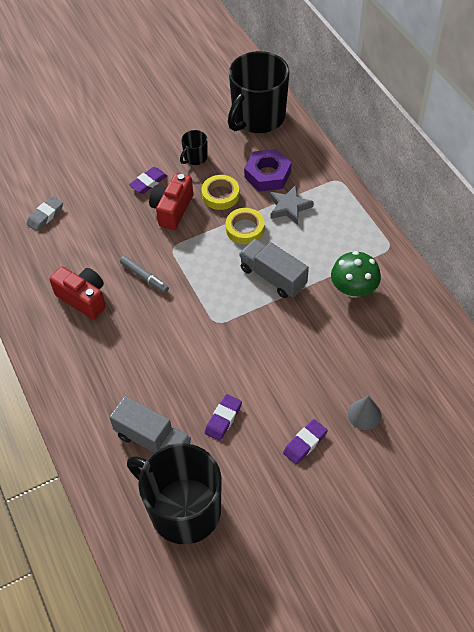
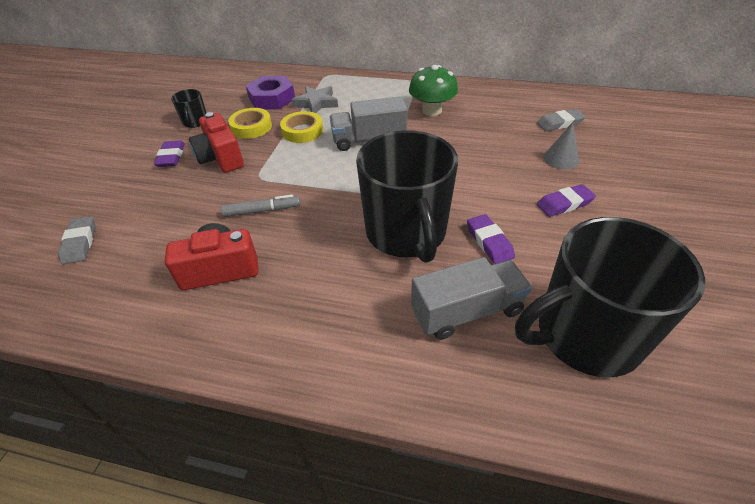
camera: 50 degrees left, 10 degrees down
(258, 117) = (216, 80): black mug -> black mug (406, 233)
(305, 443) = (564, 204): purple eraser -> purple eraser turned 75 degrees clockwise
(421, 389) = (560, 123): none -> grey eraser

